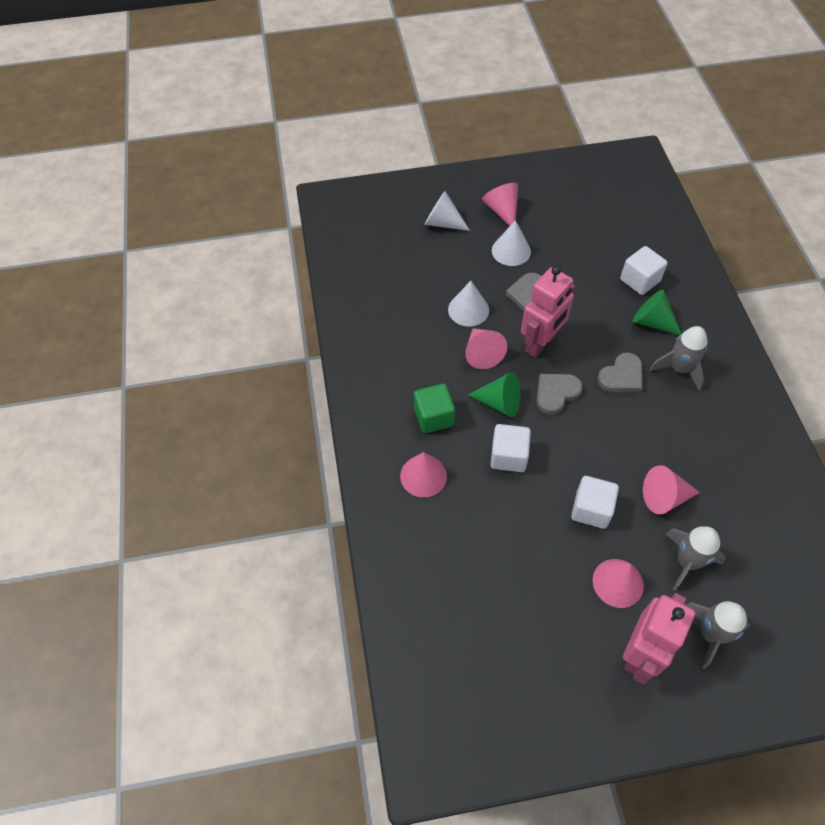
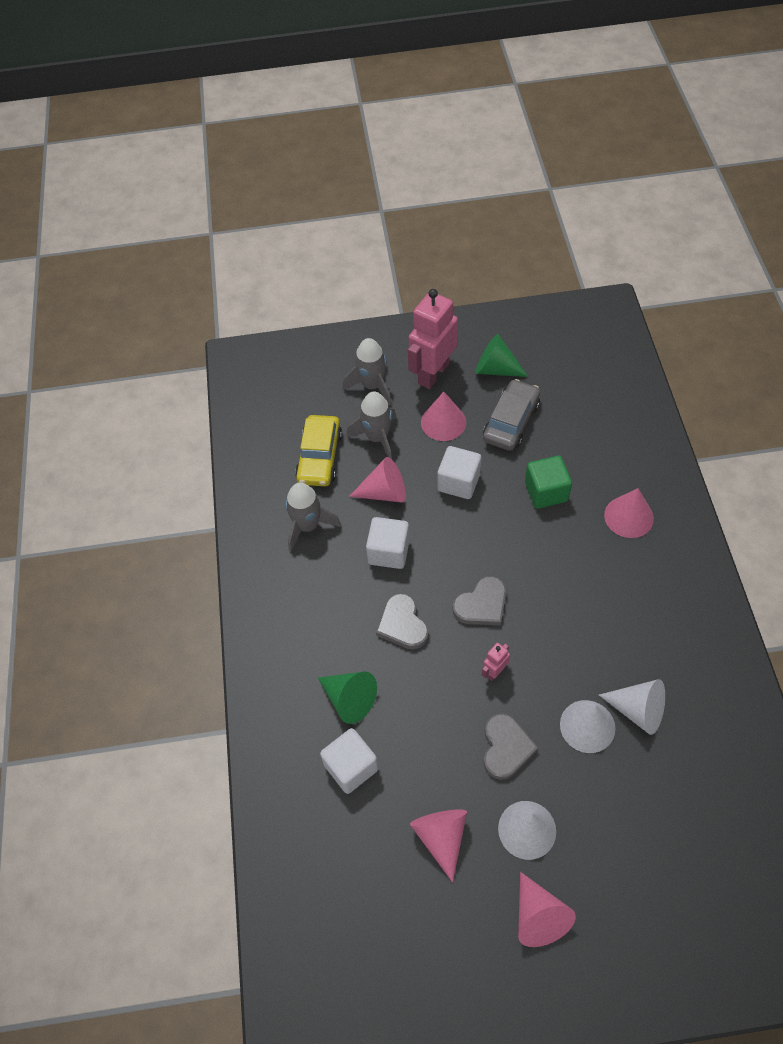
camera: 175 degrees left, 0 degrees up
(434, 417) = (622, 579): green cube -> green cube (546, 492)
(442, 223) = (632, 894): white cone -> white cone (638, 710)
(482, 353) = (568, 659): pink cone -> pink cone (441, 837)
(499, 403) = (547, 594): green cone -> green cone (496, 369)
(508, 456) = (539, 535): white cube -> white cube (389, 552)
(541, 343) = (494, 671): pink robot -> pink robot, size x0.44
(543, 584) = (511, 421): none -> grey car
(621, 376) = (402, 624): grey heart -> grey heart turned 75 degrees counterclockwise
(679, 369) = (333, 632): grey rocket -> grey rocket (308, 526)
(743, 537) = (319, 457): none -> yellow car

